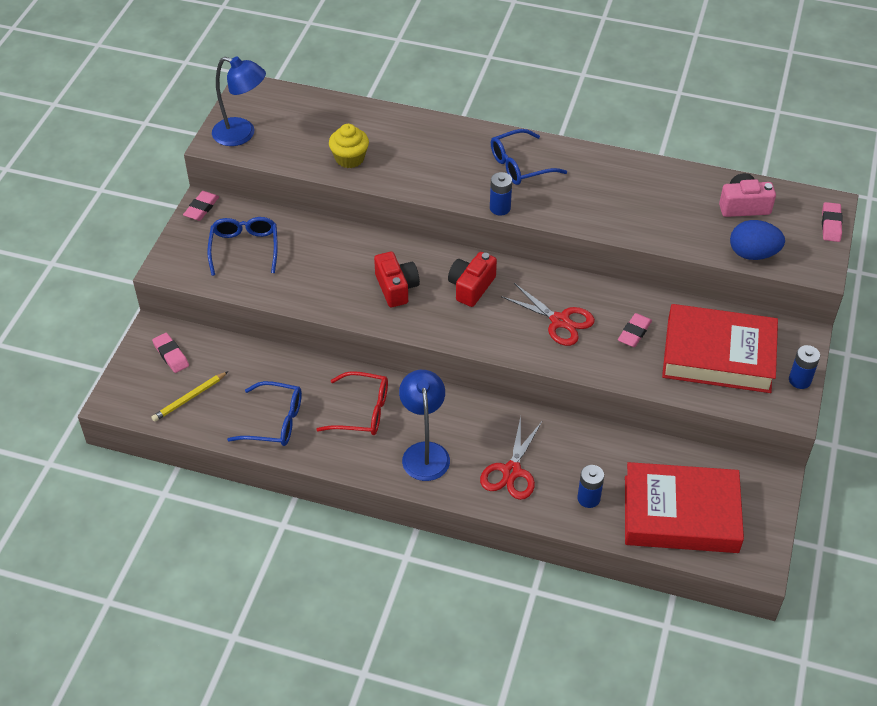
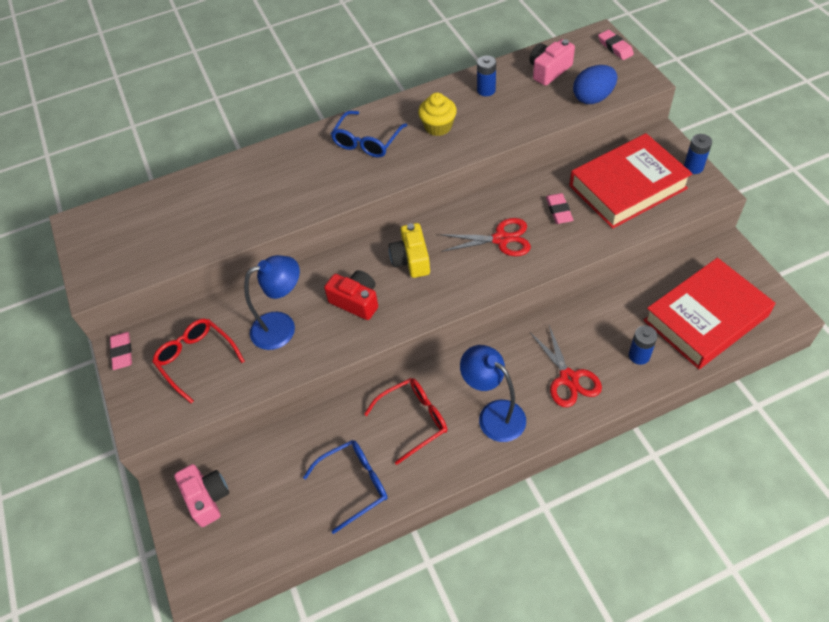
camera: 35 degrees left, 5 degrees up
(171, 355) = (207, 498): pink eraser -> pink camera
(189, 398) = (261, 523): yellow pencil -> none
(242, 134) = (110, 264): blue lamp -> blue lamp (282, 327)
(244, 248) = (196, 359): blue glasses -> red glasses
(349, 158) = (227, 223): yellow cupcake -> yellow cupcake (438, 127)
(471, 287) = (411, 260): red camera -> yellow camera
(500, 208) = (388, 182): blue battery -> blue battery (486, 90)

